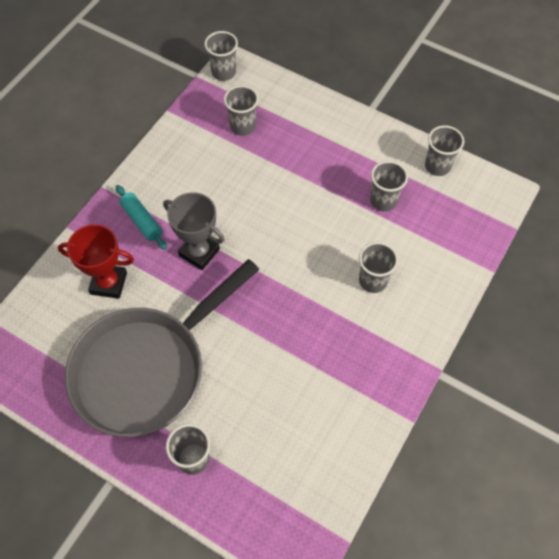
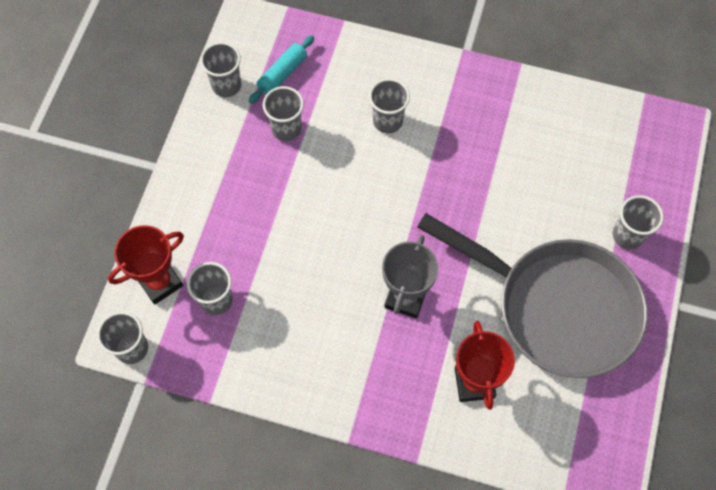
camera: 105 degrees left, 5 degrees up
(142, 221) = (383, 374): turquoise rolling pin -> turquoise rolling pin (282, 73)
(269, 95) = (160, 282): none -> red trophy

